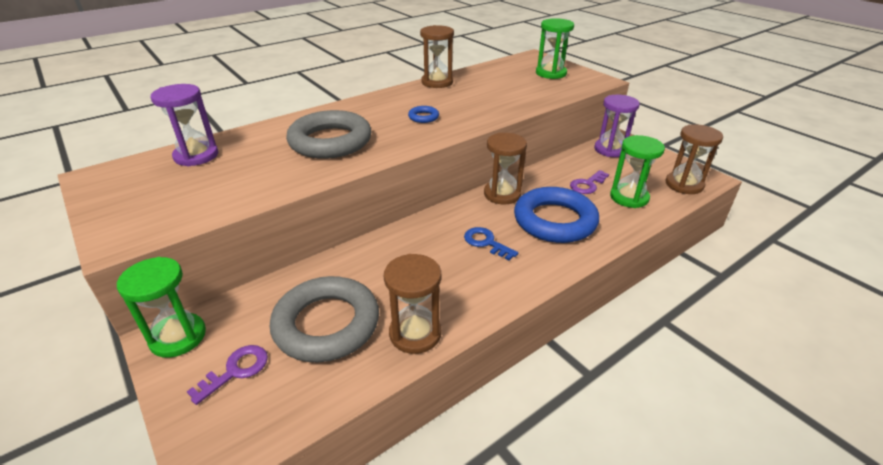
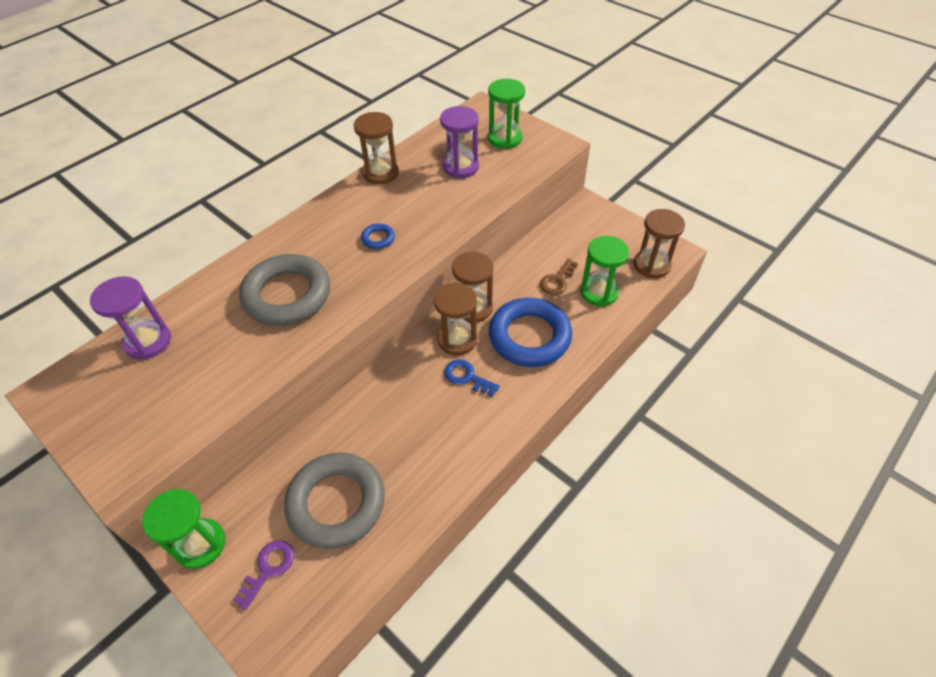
camera: 10 degrees left, 15 degrees up
(415, 333) = (420, 497): brown hourglass -> brown hourglass (457, 339)
(587, 185) = (557, 280): purple key -> brown key
(610, 149) = (577, 223): purple hourglass -> purple hourglass (460, 167)

